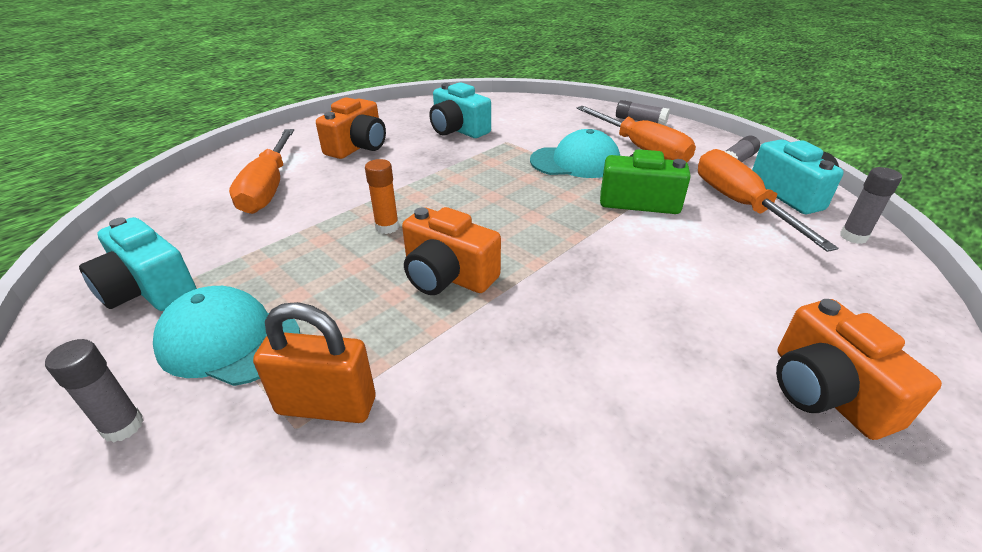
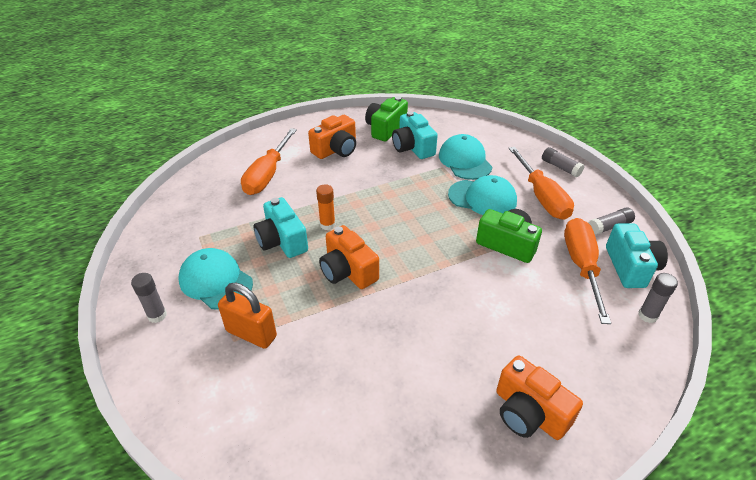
camera: 20 degrees right, 5 degrees up
(149, 289) = (184, 236): turquoise camera -> turquoise camera (282, 241)
(413, 118) = (385, 129): none -> green camera
(529, 132) = (465, 161): none -> turquoise cap
(826, 392) = (529, 413): orange camera -> orange camera turned 45 degrees counterclockwise

